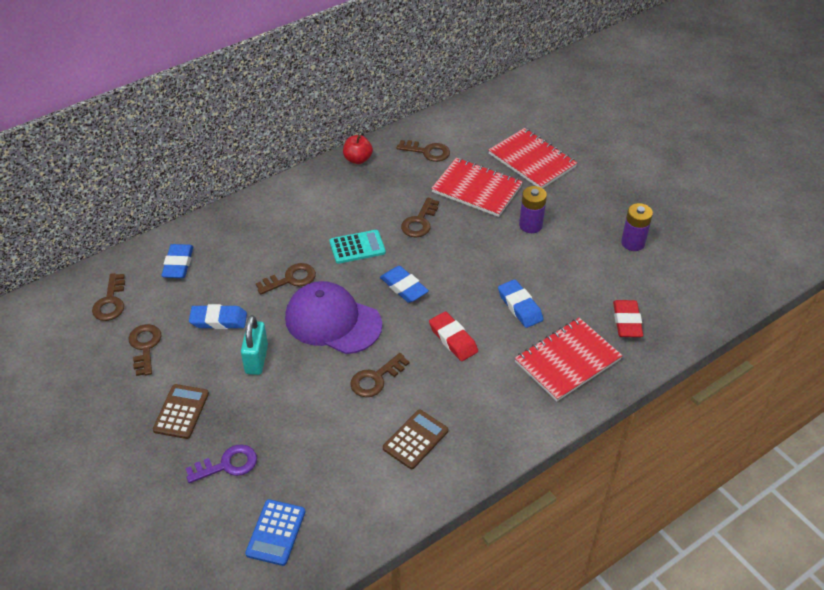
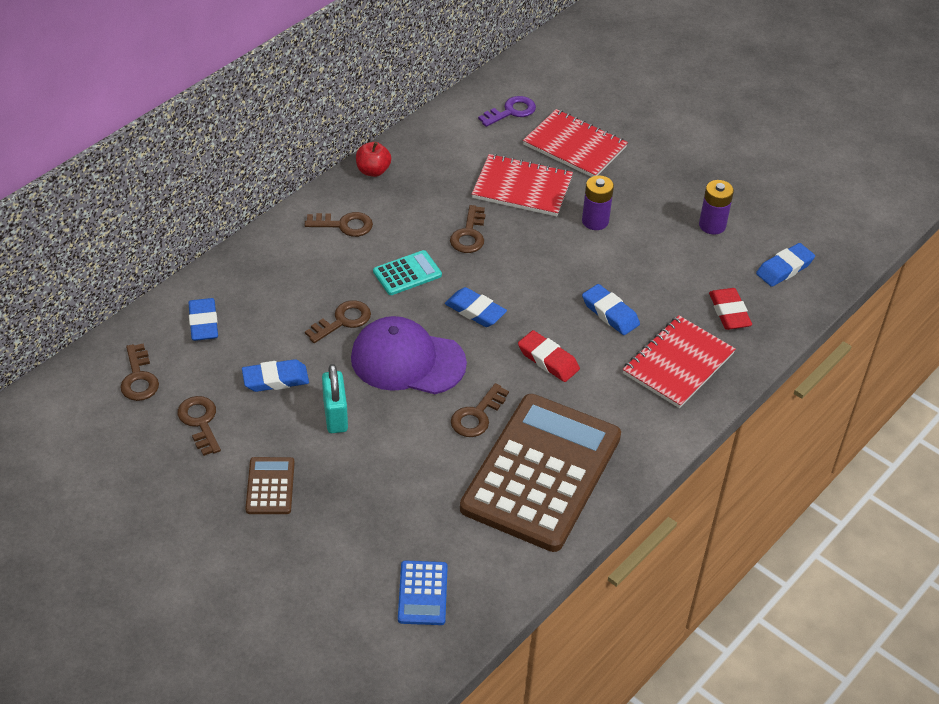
camera: 15 degrees left, 0 degrees up
(227, 465) = (344, 533): purple key -> purple key (511, 111)
(415, 439) = (541, 472): brown calculator -> brown calculator, size x2.47
(427, 152) = (452, 151): brown key -> brown key (344, 225)
(688, 290) = (784, 268): none -> blue eraser

